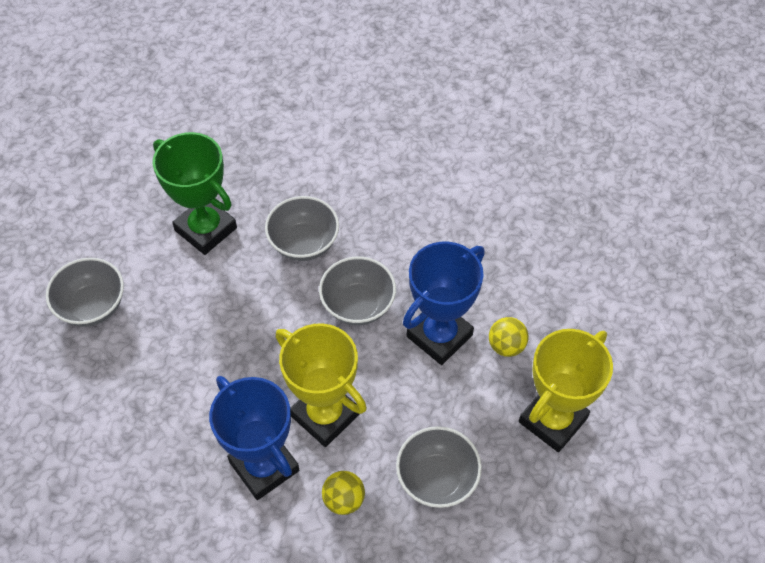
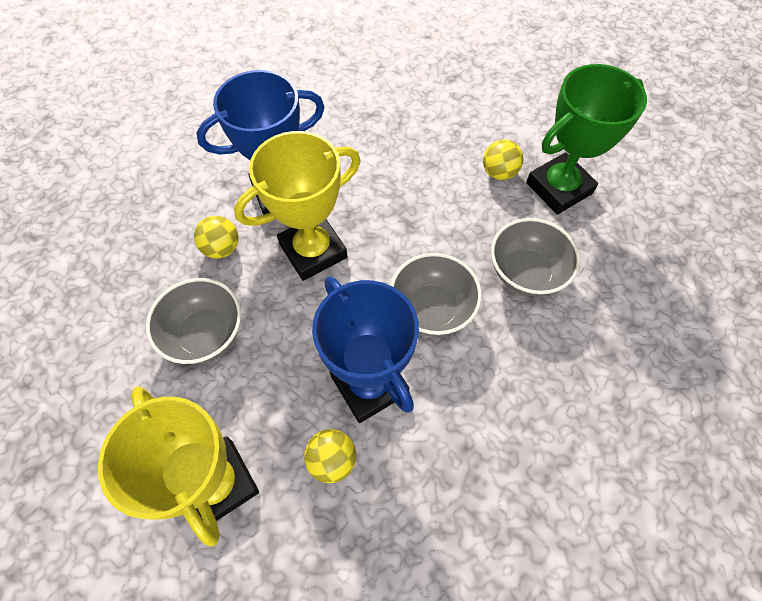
camera: 105 degrees right, 5 degrees up
(92, 306) = (484, 96): grey bowl -> none
(196, 278) = (499, 173): none -> yellow ball

